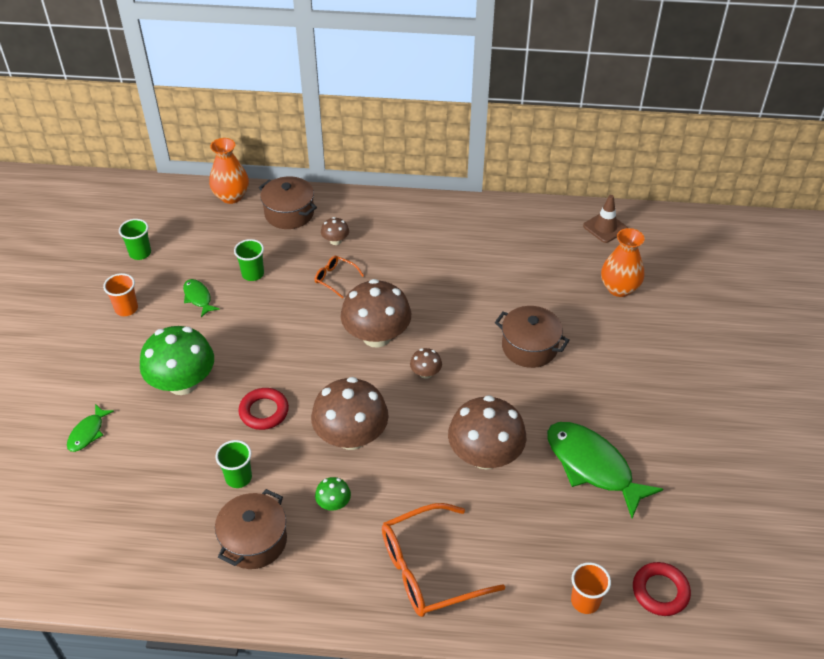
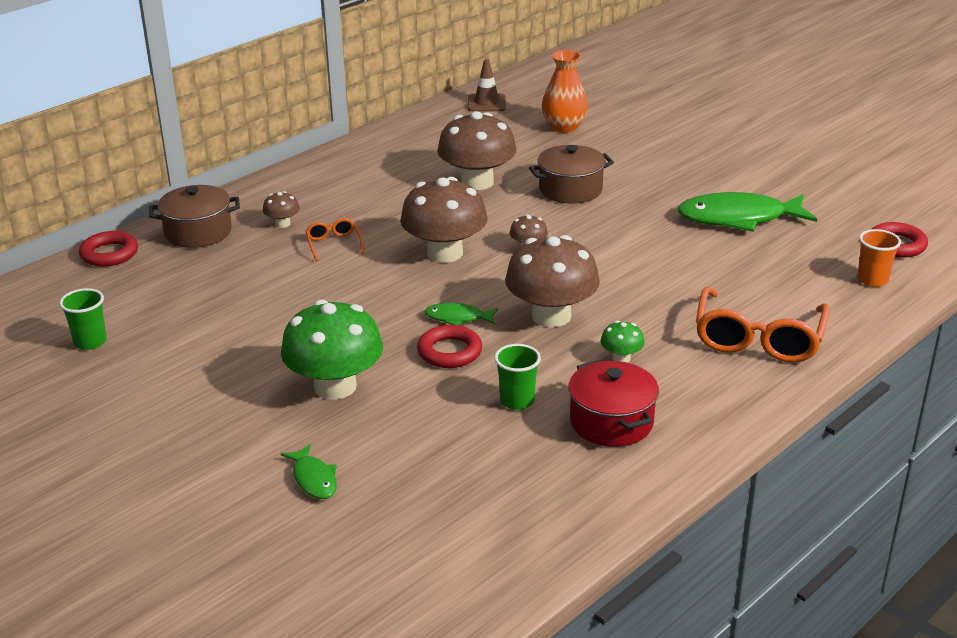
camera: 50 degrees left, 15 degrees down
(126, 309) = (162, 383): orange cup -> none
(198, 298) = (225, 330): green fish -> green fish (457, 318)
(231, 196) = (109, 254): orange vase -> red ring
(253, 274) = (248, 285): green cup -> none
(254, 541) = (611, 422): brown pot -> red pot
(335, 279) = (333, 244): orange glasses -> orange glasses turned 90 degrees clockwise
(485, 455) = (664, 260): brown mushroom -> brown mushroom (477, 182)

